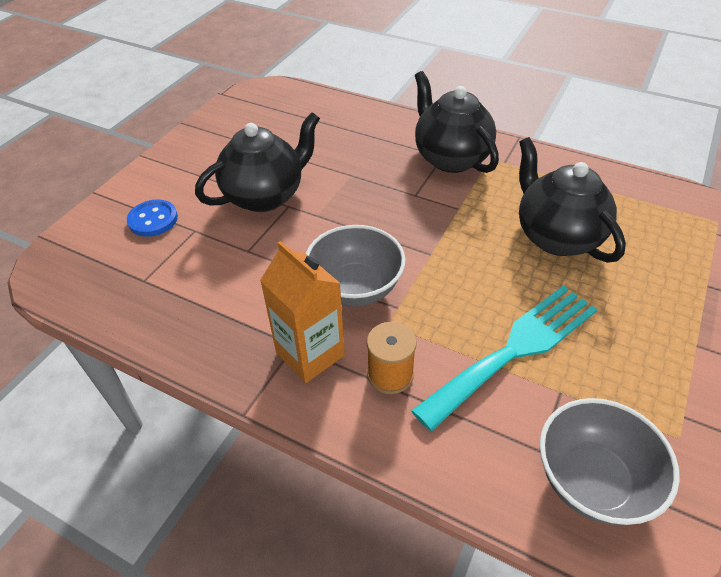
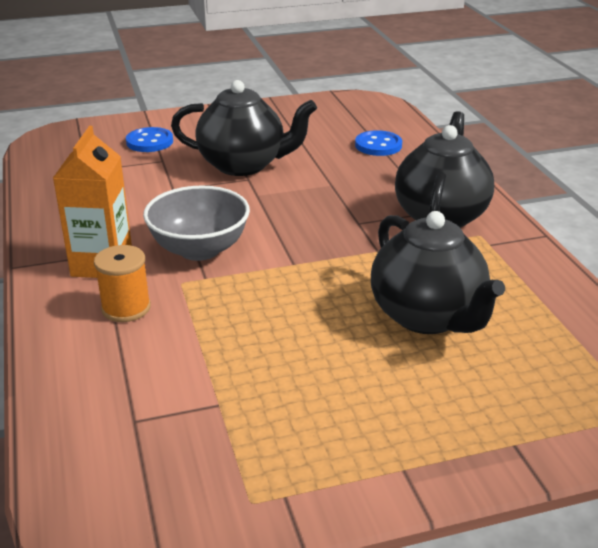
camera: 45 degrees right, 15 degrees down
(329, 124) = (378, 145): none -> blue button
(515, 349) = (237, 357): turquoise fork -> none
(556, 236) = (428, 317): black teapot -> black teapot turned 135 degrees clockwise
(592, 480) = (132, 464): grey bowl -> none

